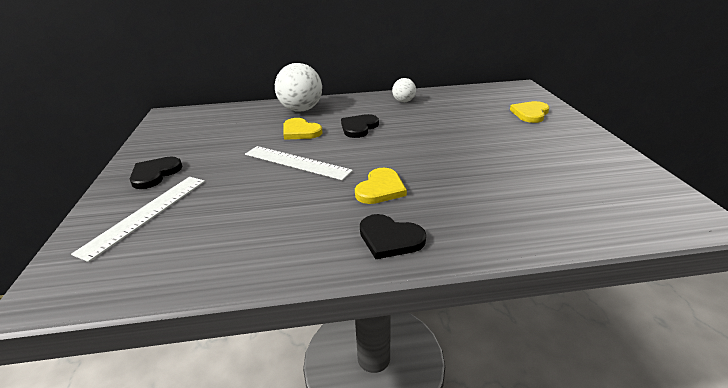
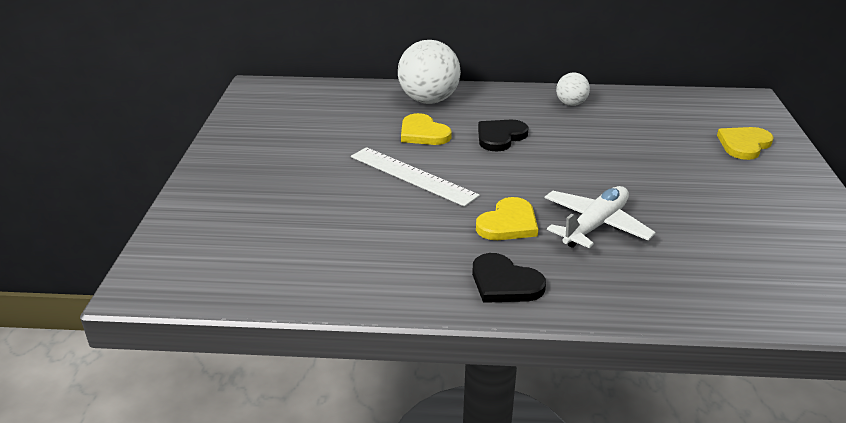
camera: 10 degrees right, 0 degrees up
(146, 214) = (237, 216): white ruler -> none
(155, 174) = (244, 169): black heart -> none
(448, 181) = (595, 225): none -> white plane

